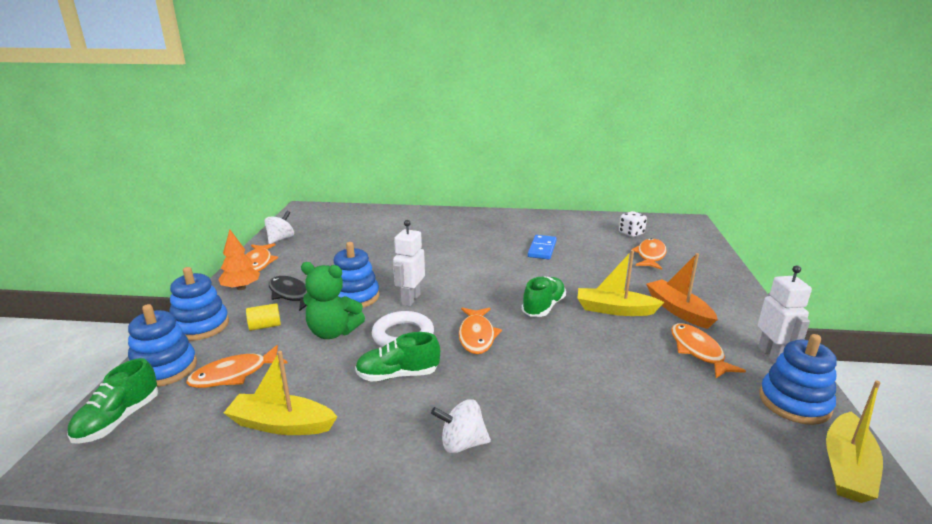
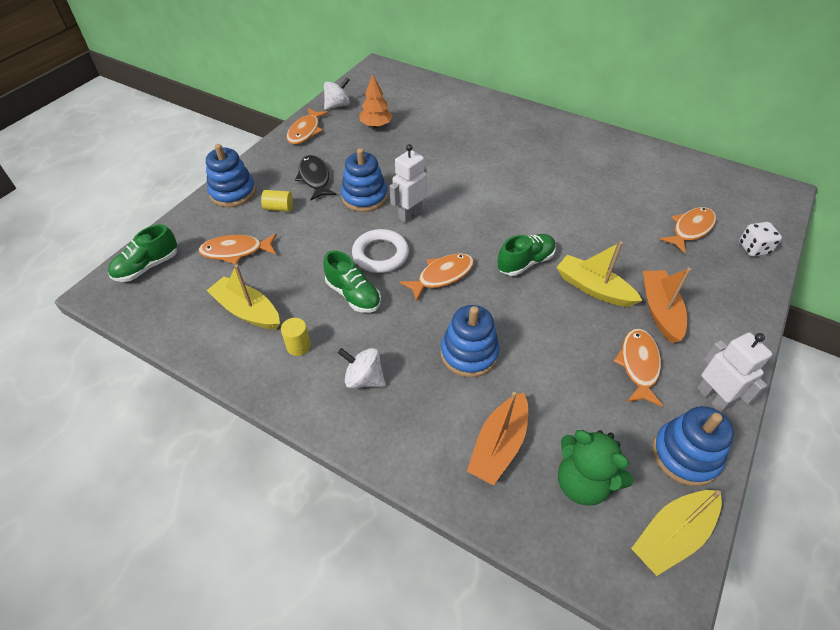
camera: 25 degrees right, 25 degrees up
(164, 369) = (192, 229): blue stacking toy -> blue stacking toy (469, 353)
(241, 288) = (279, 158): orange tree -> orange tree (376, 125)
(333, 332) = (327, 232): green teddy bear -> green teddy bear (583, 482)
(366, 438) = (298, 346): none -> yellow cylinder
(398, 375) = (353, 295): green shoe -> green shoe turned 150 degrees counterclockwise
(477, 336) = (442, 276): orange fish -> orange fish turned 150 degrees counterclockwise
(542, 249) = (577, 186): blue domino -> none
(631, 233) = (694, 191): white dice -> white dice (753, 248)
(641, 453) = (499, 445): none -> orange boat
(772, 355) = (712, 398): white robot -> white robot turned 45 degrees counterclockwise

